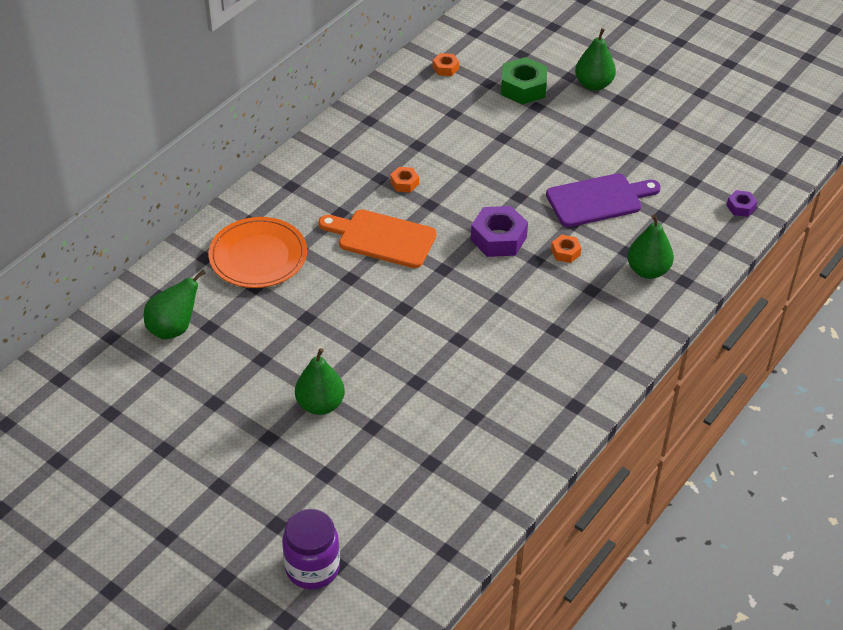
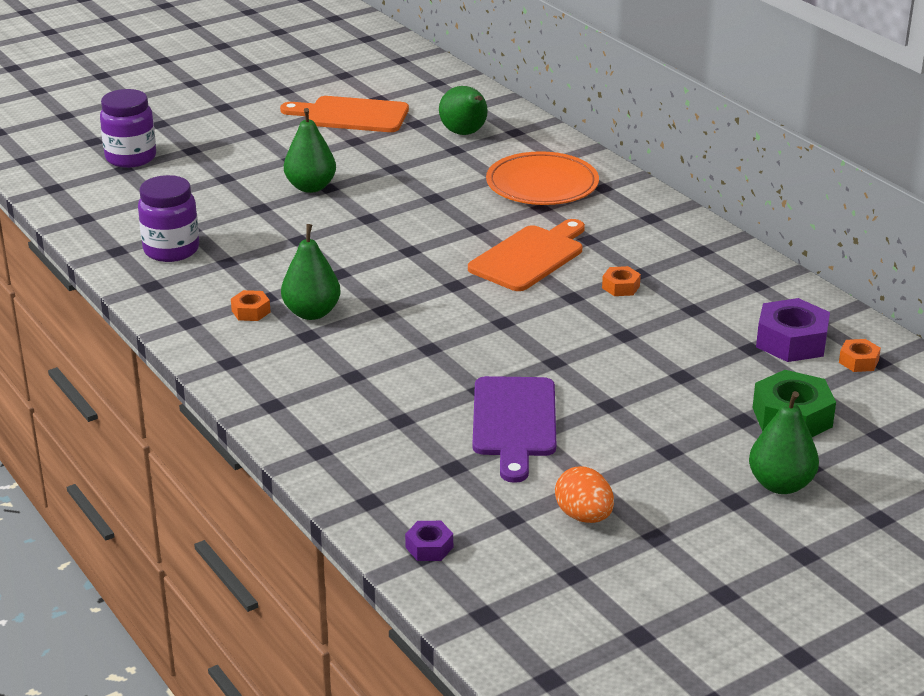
camera: 110 degrees right, 15 degrees down
(158, 422) = (351, 115): none -> orange cutting board
(473, 461) = (171, 250): none -> purple jar
(498, 238) = (484, 330): purple nut -> purple nut (791, 341)
(565, 252) = (430, 372): orange nut -> orange nut (251, 311)
(648, 270) = (357, 426): green pear -> green pear (312, 313)
(672, 153) = (584, 516): none -> orange egg

